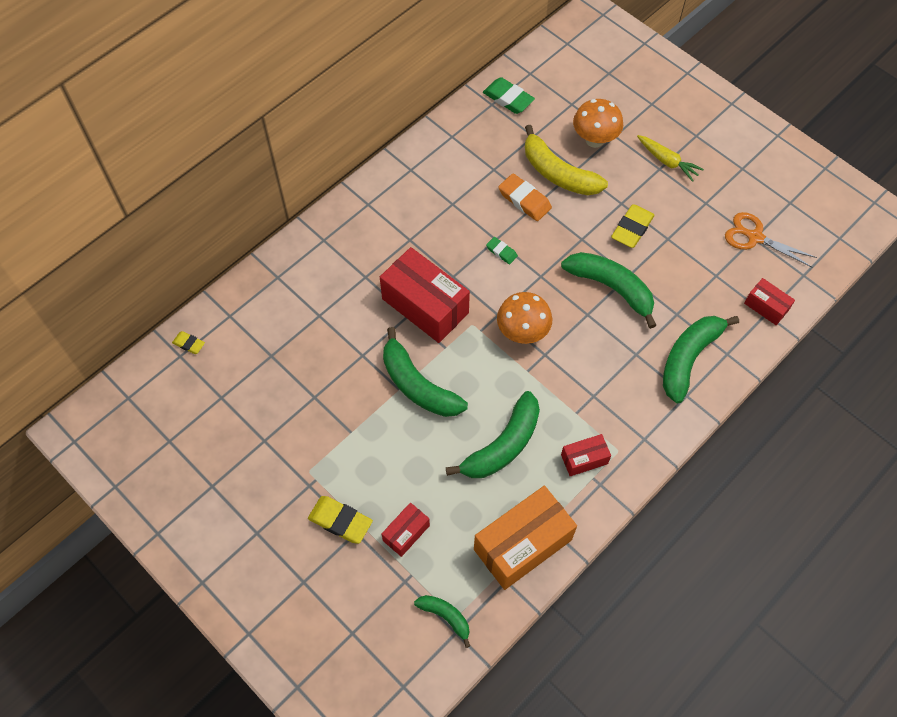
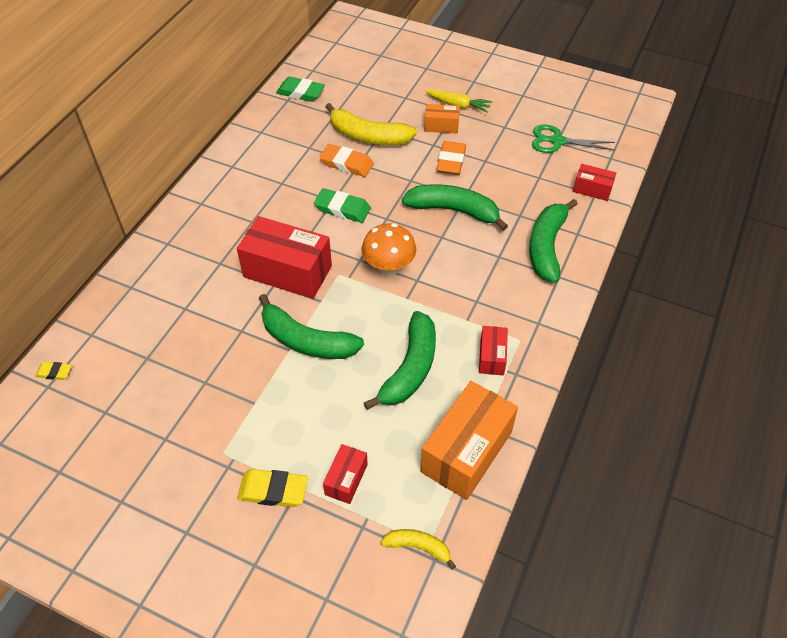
camera: 20 degrees left, 10 degrees down
(445, 616) = (418, 547): green banana -> yellow banana
(501, 252) = (342, 209): green eraser -> green eraser, size x1.76
(584, 459) = (492, 357): red box -> red box turned 45 degrees counterclockwise
(594, 140) = (389, 104): orange mushroom -> none
(632, 228) = (451, 161): yellow eraser -> orange eraser
(639, 182) = (441, 126): none -> orange box
(755, 237) = (557, 141): orange scissors -> green scissors

